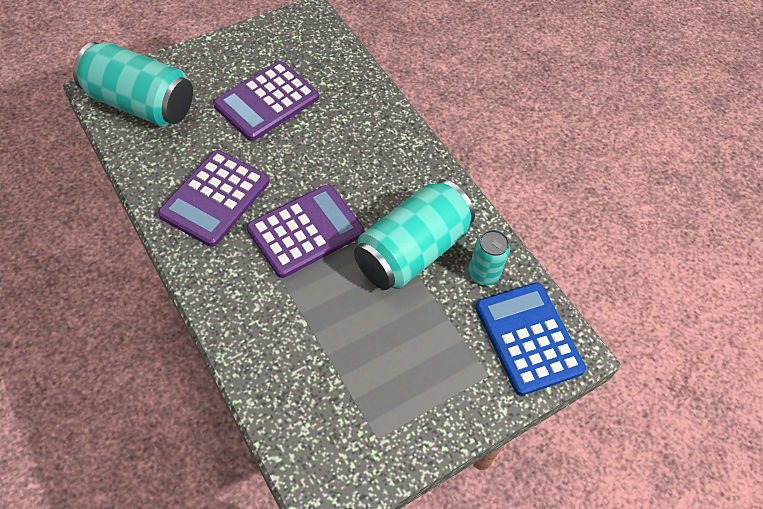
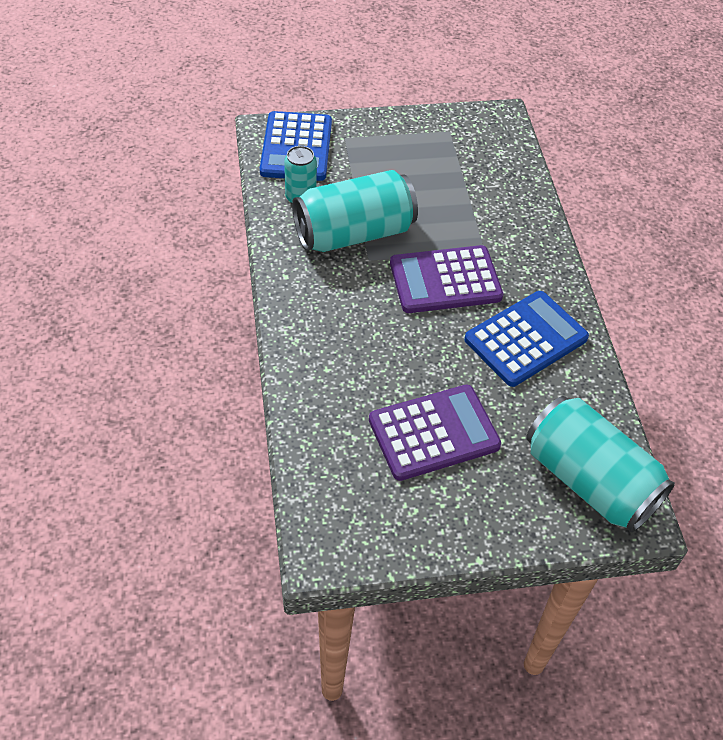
camera: 155 degrees left, 5 degrees down
(215, 198) = (525, 339): purple calculator -> blue calculator

